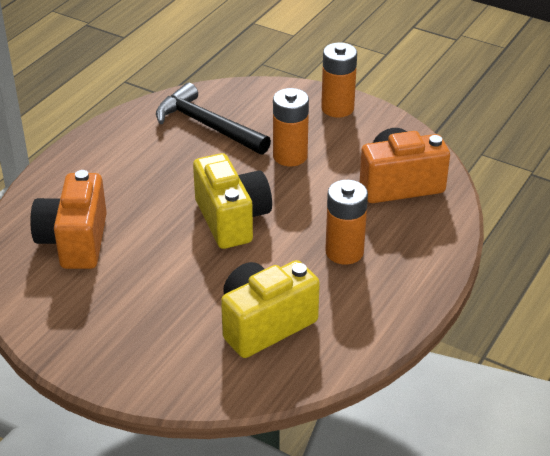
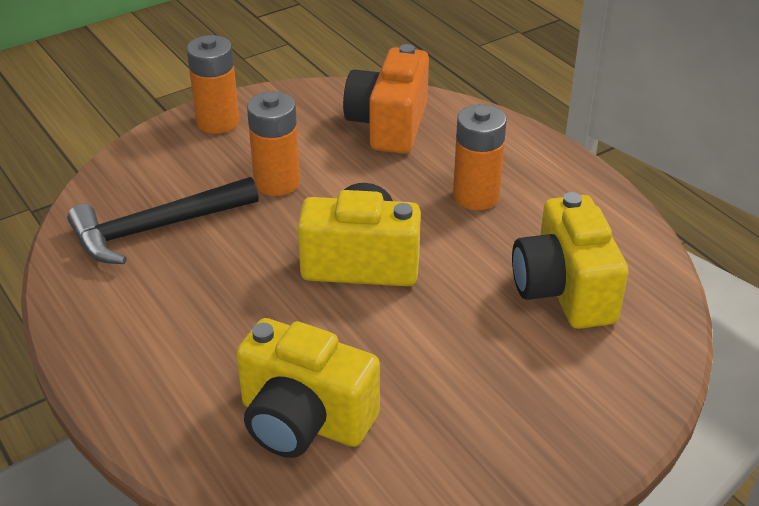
camera: 65 degrees left, 0 degrees up
(74, 241) = (304, 420): orange camera -> yellow camera

